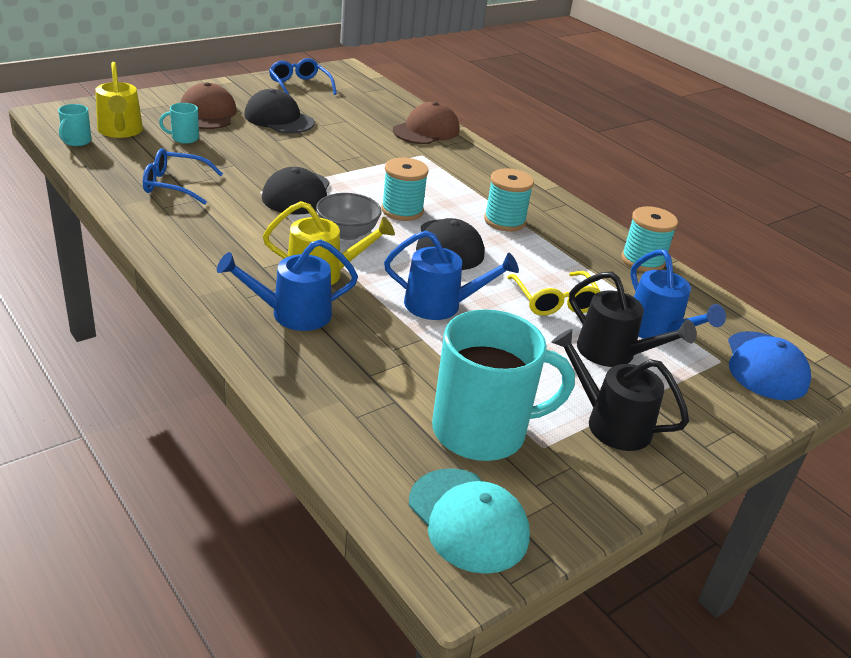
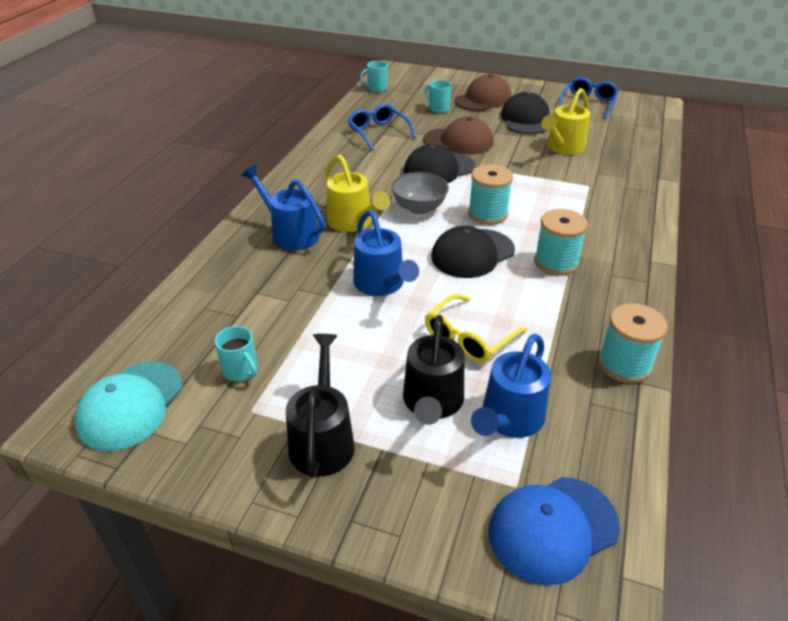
camera: 60 degrees right, 5 degrees up
(120, 131) = (410, 91): yellow watering can -> yellow watering can (563, 148)
(426, 130) = (631, 171): brown cap -> brown cap (458, 141)
(482, 431) = (241, 370): turquoise mug -> turquoise mug, size x0.42

